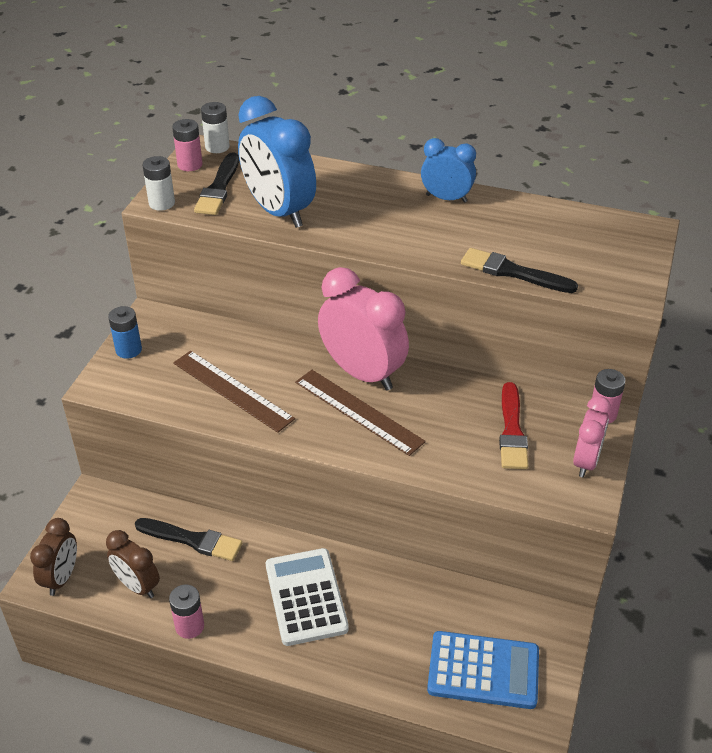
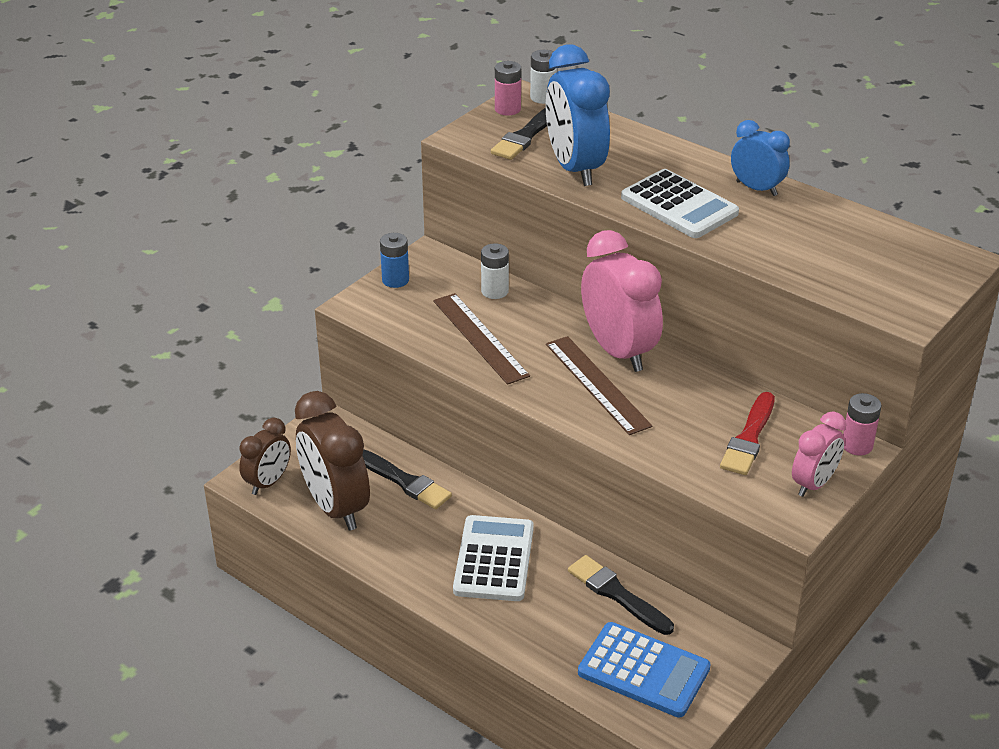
camera: 20 degrees right, 5 degrees down
(137, 586) = (335, 507): brown clock -> brown clock, size x1.74
(162, 203) = (463, 139): white battery -> white battery (494, 291)
(189, 626) = (370, 554): pink battery -> none
(388, 229) = (679, 205): none -> white calculator
(513, 272) = (788, 270): black brush -> black brush (617, 594)

